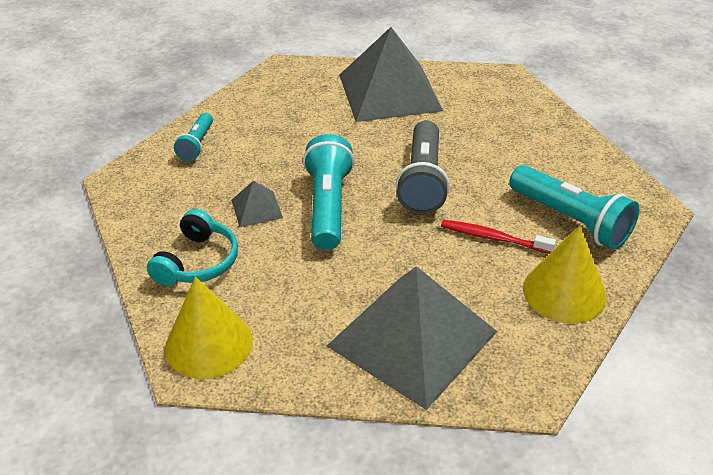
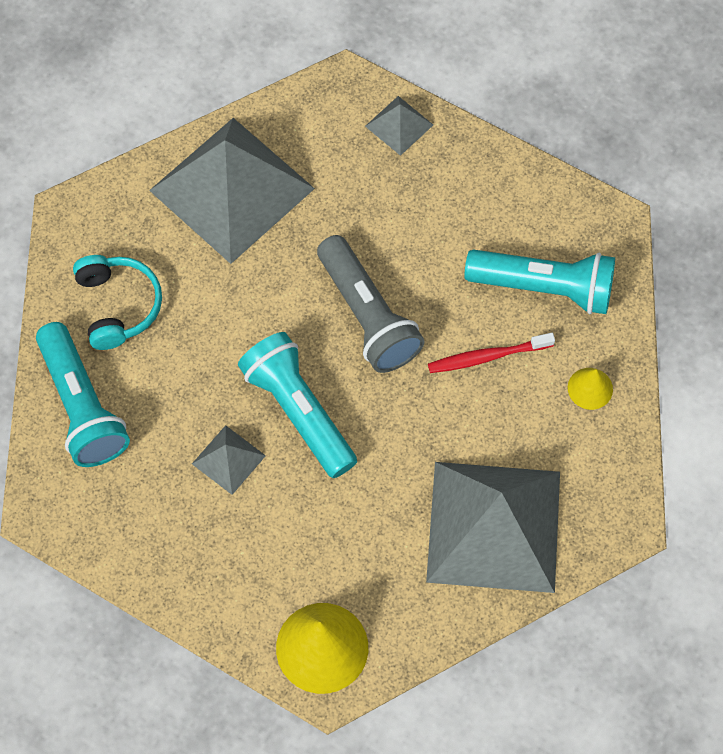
camera: 35 degrees left, 25 degrees up
(197, 145) = (82, 406): turquoise flashlight -> turquoise flashlight, size x1.76
(197, 262) = (229, 564): turquoise headphones -> turquoise headphones (118, 306)
(527, 105) = (399, 125): none -> grey pyramid
(564, 292) = (590, 388): yellow cone -> yellow cone, size x0.52

